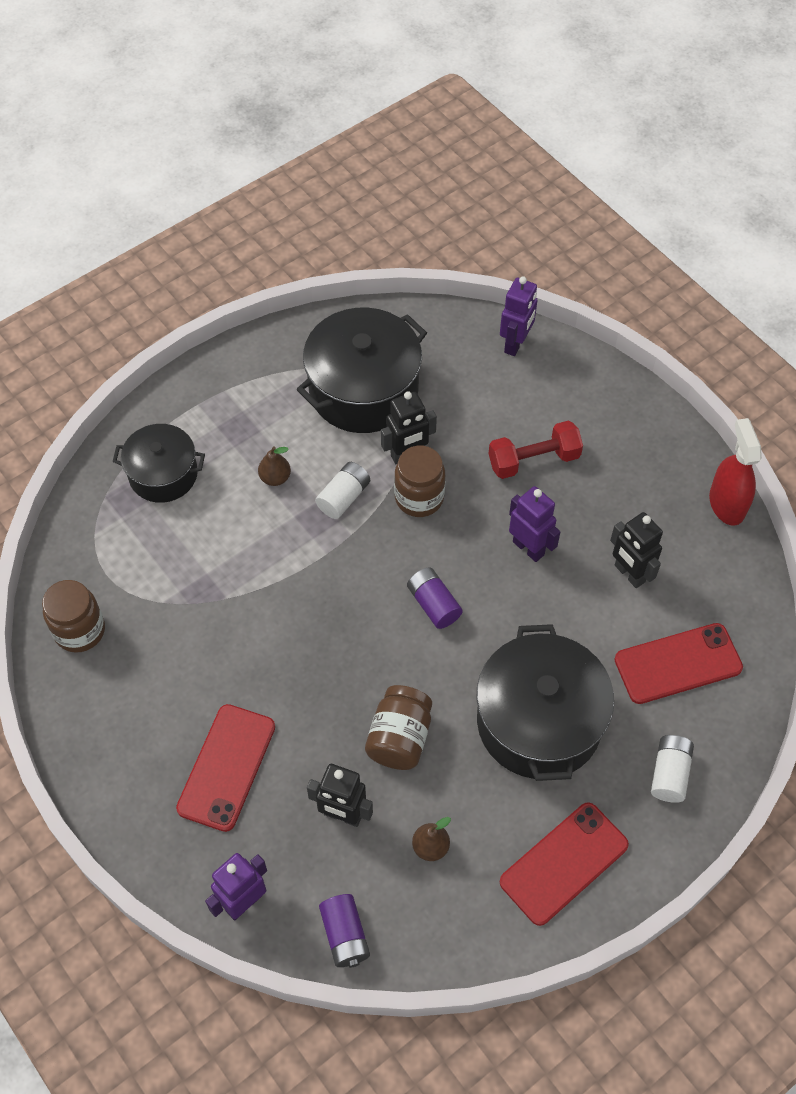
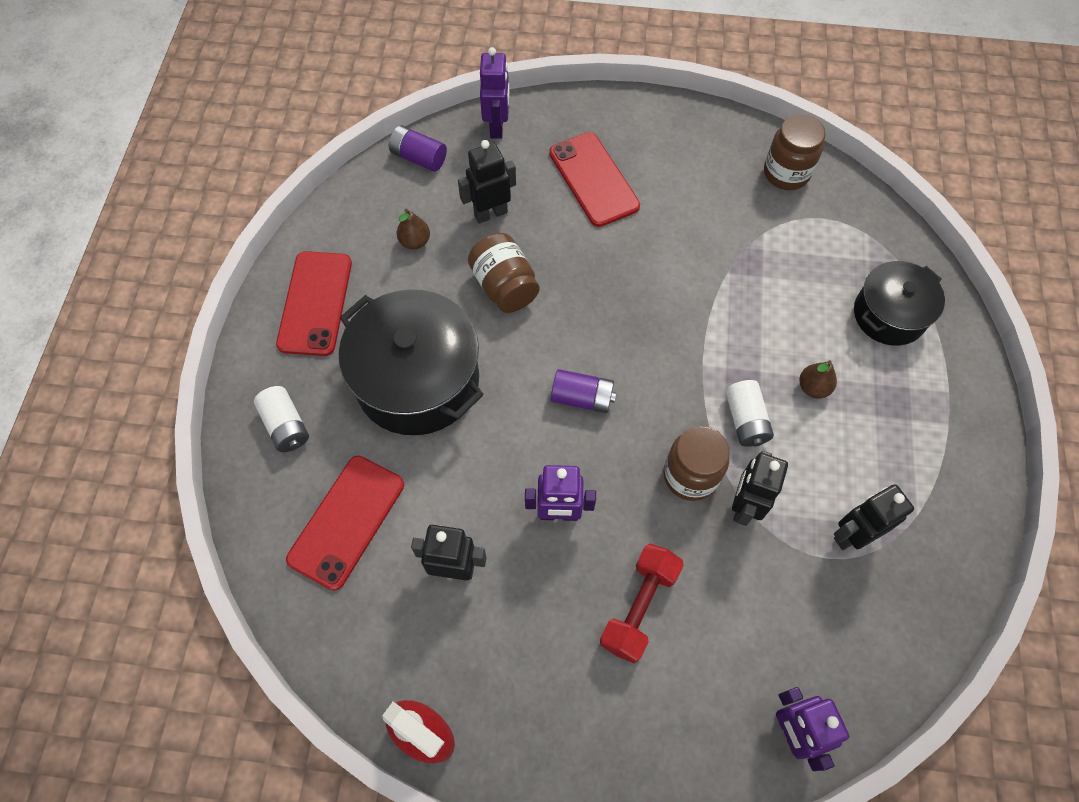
camera: 135 degrees right, 5 degrees up
(363, 390) = (852, 535): black pot -> black robot

